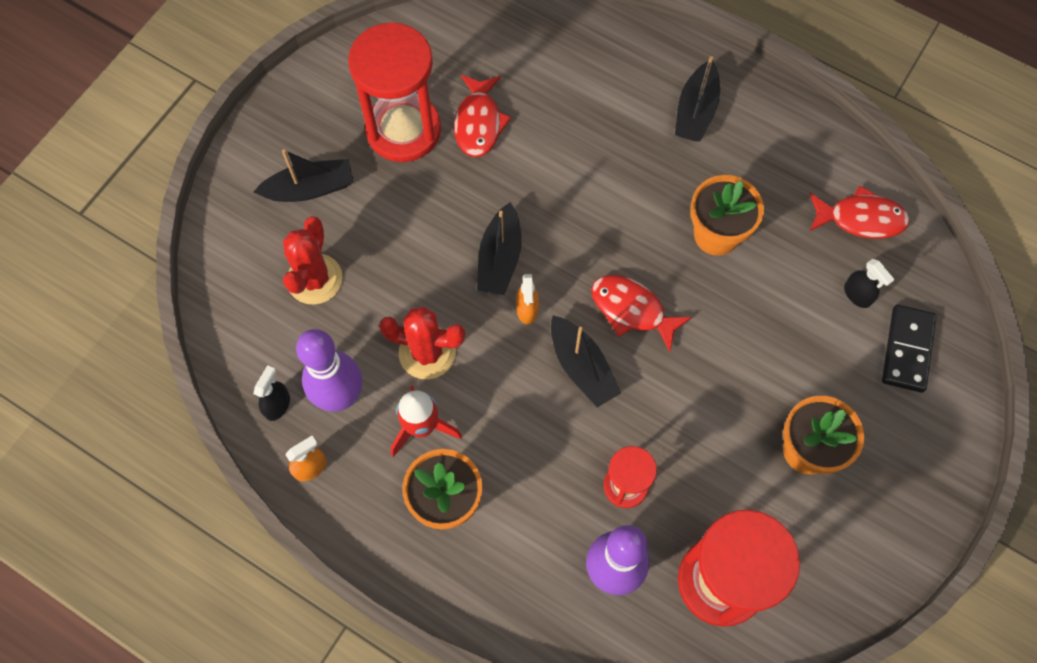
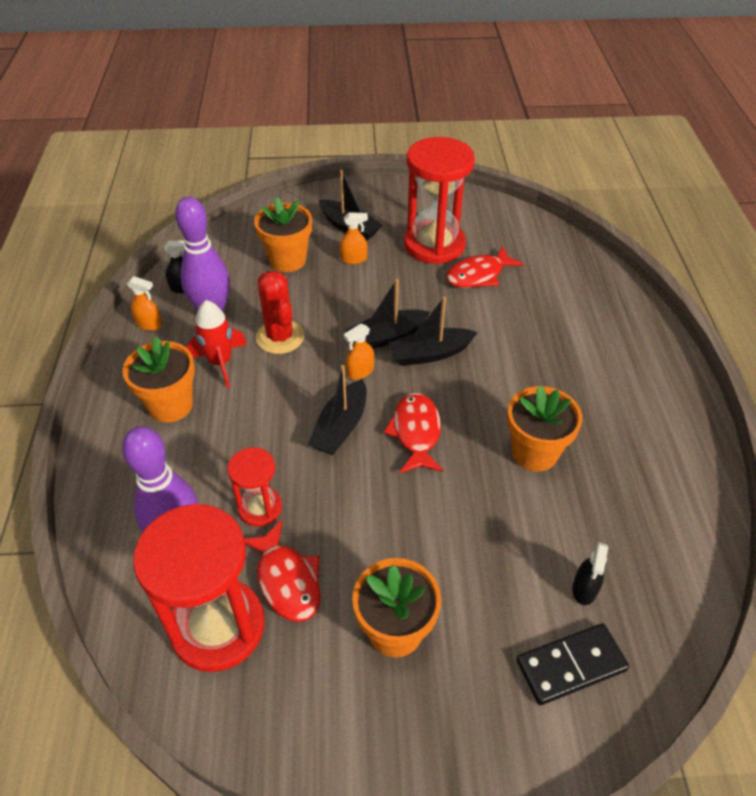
camera: 55 degrees right, 20 degrees down
(314, 279) = (287, 260): red cactus -> orange flower pot
(365, 216) = (354, 259): none -> orange spray bottle
(696, 111) = (625, 383): black boat -> black boat (430, 354)
(860, 219) = (660, 551): red fish -> red fish (287, 580)

